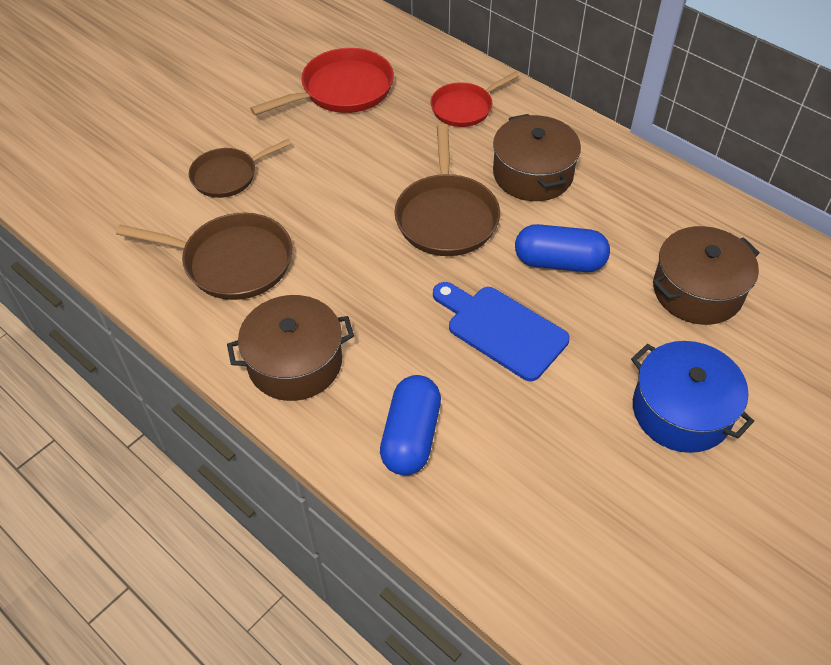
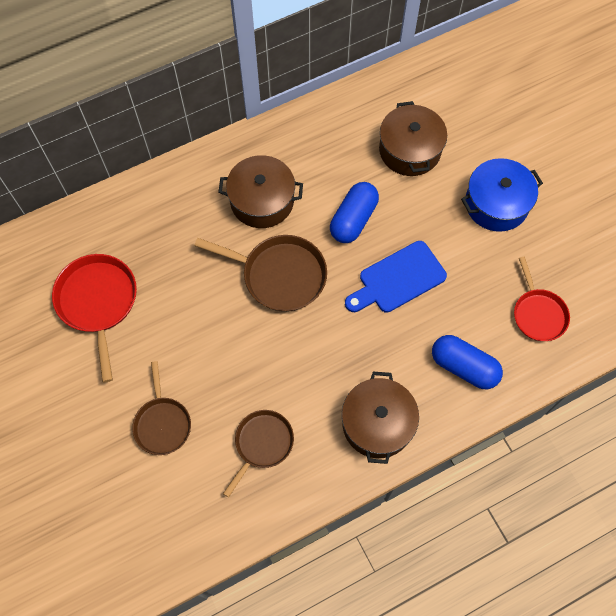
camera: 70 degrees left, 15 degrees up
(232, 262) = (262, 444): brown pan -> brown pan, size x0.66
(464, 108) = (166, 218): red pan -> red pan (538, 314)

